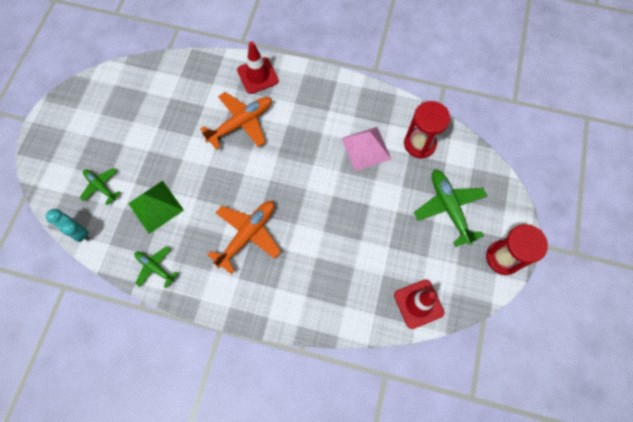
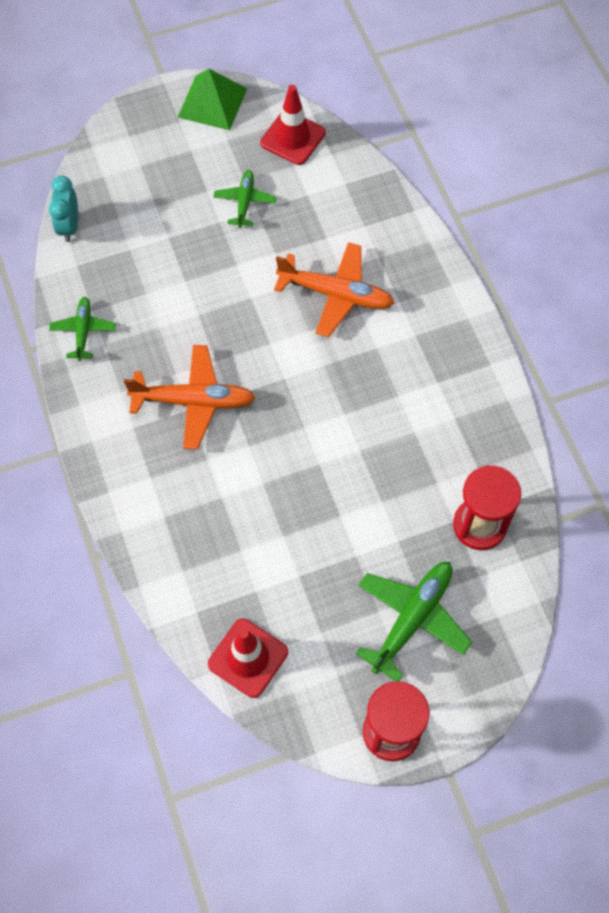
camera: 55 degrees right, 5 degrees down
(101, 186) = (138, 207): green plane -> green plane (245, 202)
(155, 206) = (156, 279): green pyramid -> green pyramid (212, 102)
(257, 75) = (419, 267): red traffic cone -> red traffic cone (292, 138)
(366, 148) = (418, 462): pink pyramid -> none

